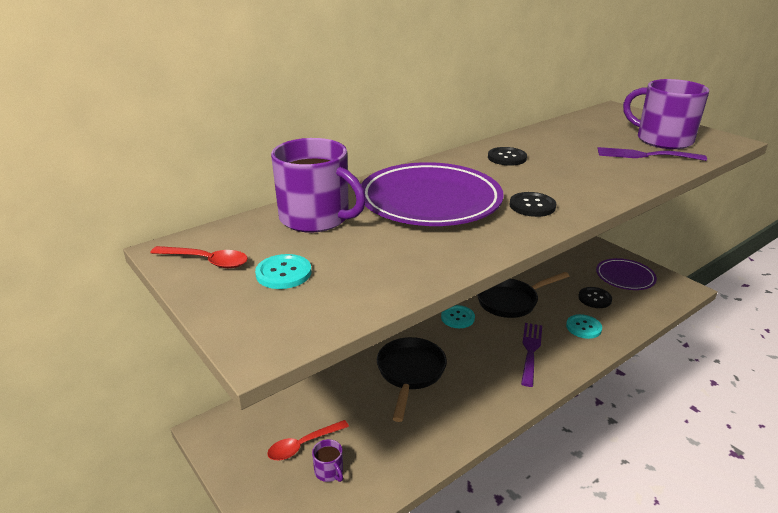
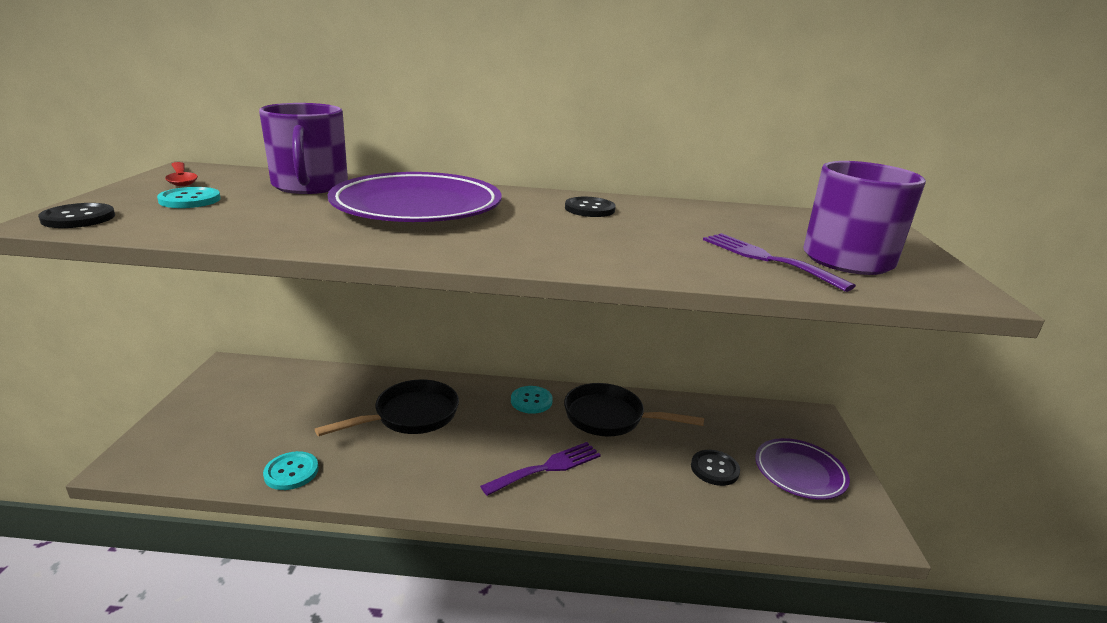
camera: 40 degrees right, 5 degrees down
(303, 445) = (252, 412): red spoon -> none
(329, 471) = (232, 439): purple mug -> none
(532, 206) = (489, 241): black button -> black button (78, 218)
(583, 327) = (646, 485): turquoise button -> turquoise button (291, 472)

